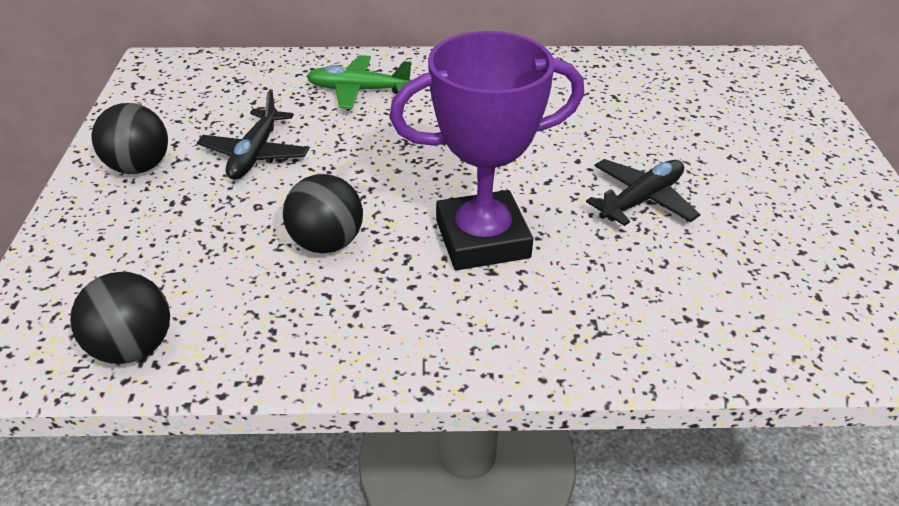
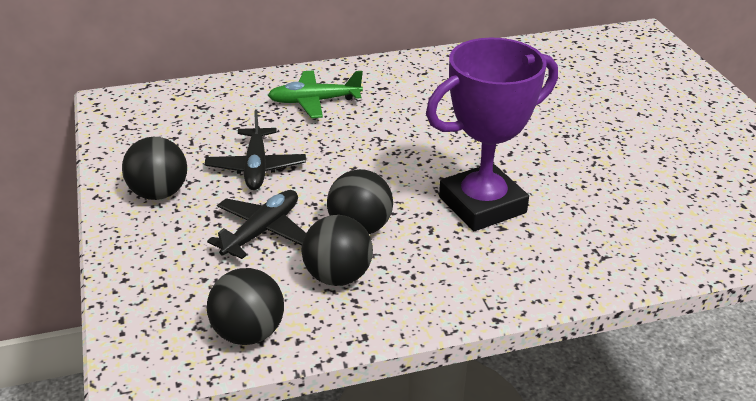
camera: 15 degrees left, 5 degrees down
(270, 297) = (337, 276): none -> black ball
(642, 200) = (588, 156): black plane -> black plane (262, 231)

